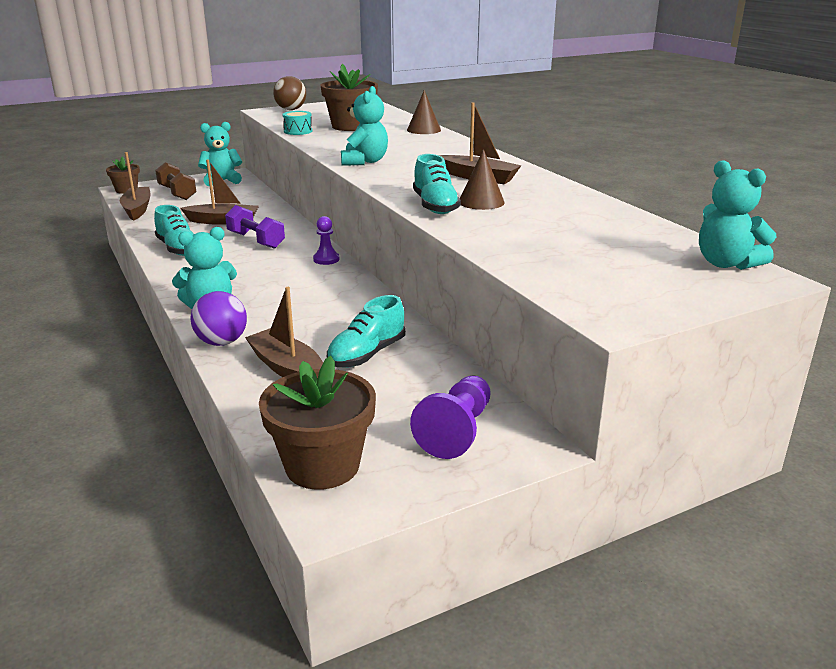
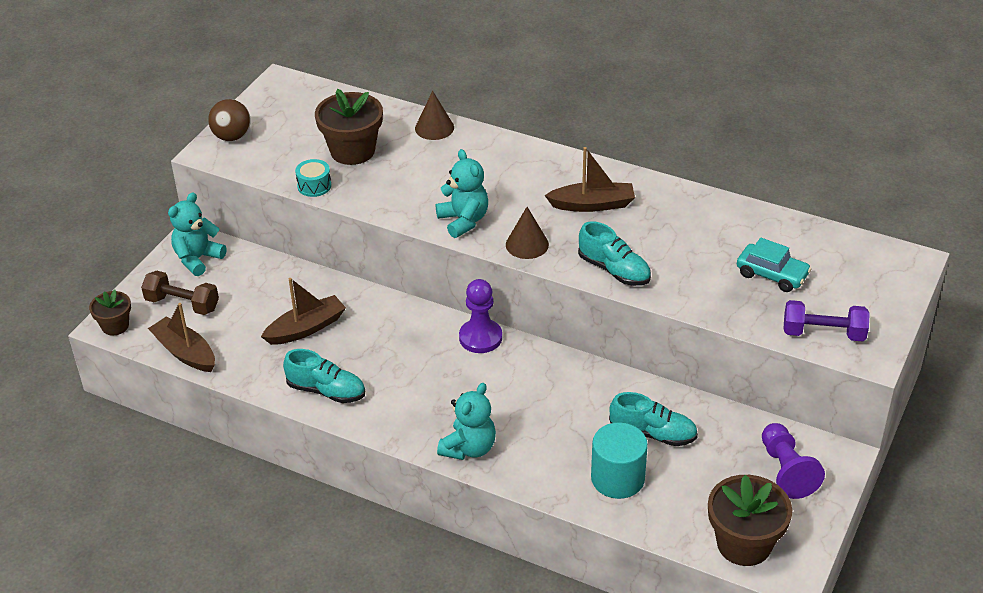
camera: 35 degrees left, 15 degrees up
(222, 342) = (535, 480): purple ball -> none
(256, 240) = (381, 342): purple dumbbell -> purple dumbbell (823, 333)
(287, 368) = (617, 478): brown boat -> turquoise cylinder
(326, 259) = (480, 338): purple pawn -> purple pawn, size x1.61
(367, 354) = (652, 434): turquoise shoe -> turquoise shoe turned 75 degrees counterclockwise
(481, 202) = (640, 246): brown cone -> brown cone (527, 244)
(583, 245) = (772, 275): none -> turquoise car
(726, 263) = (875, 254): turquoise teddy bear -> none

